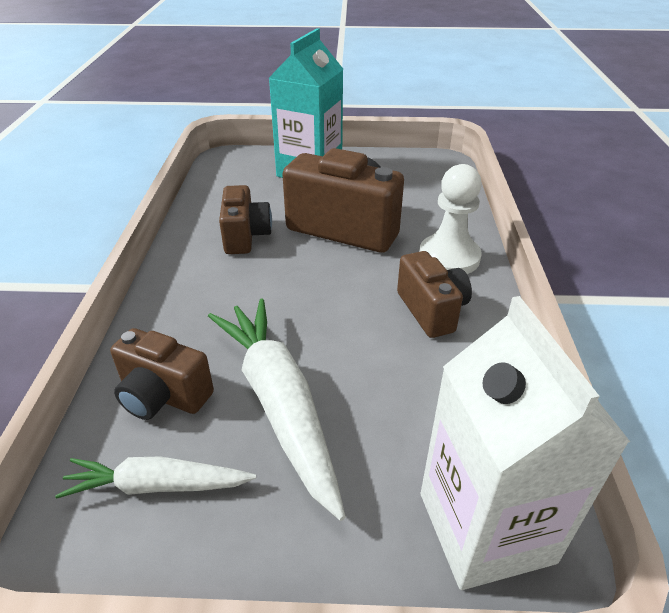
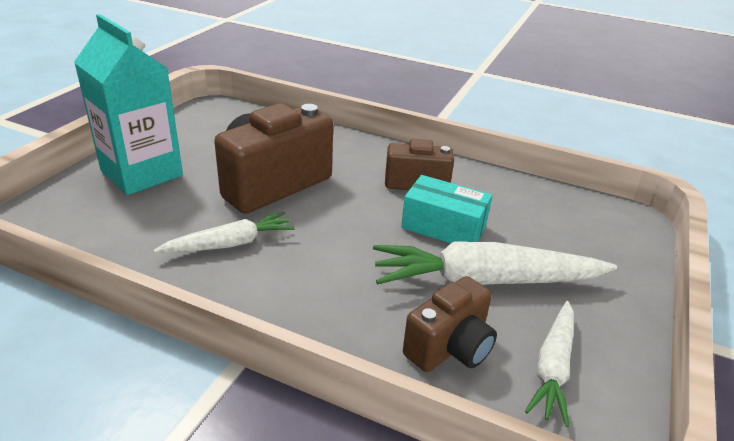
camera: 70 degrees left, 5 degrees down
(245, 236) = (230, 244): brown camera -> white carrot
(358, 350) = (443, 227): none -> turquoise box
(449, 257) = (358, 153): white pawn -> none
(485, 527) = (610, 228): white carton -> none

